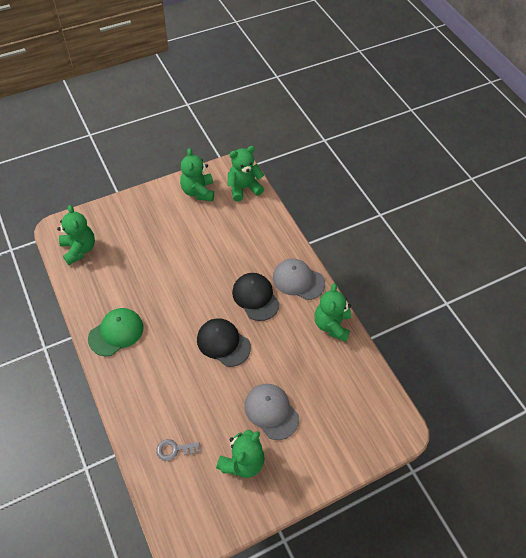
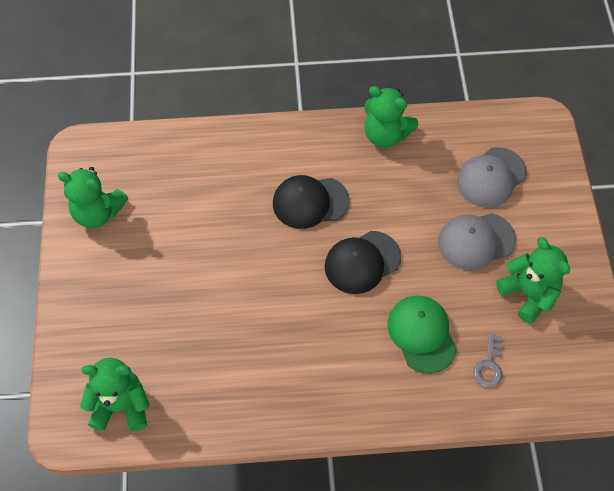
camera: 65 degrees left, 5 degrees up
(116, 332) = (291, 390): green cap -> green cap (421, 334)
(244, 188) = (123, 154): green teddy bear -> none
(298, 280) = (306, 146): grey cap -> grey cap (491, 177)

